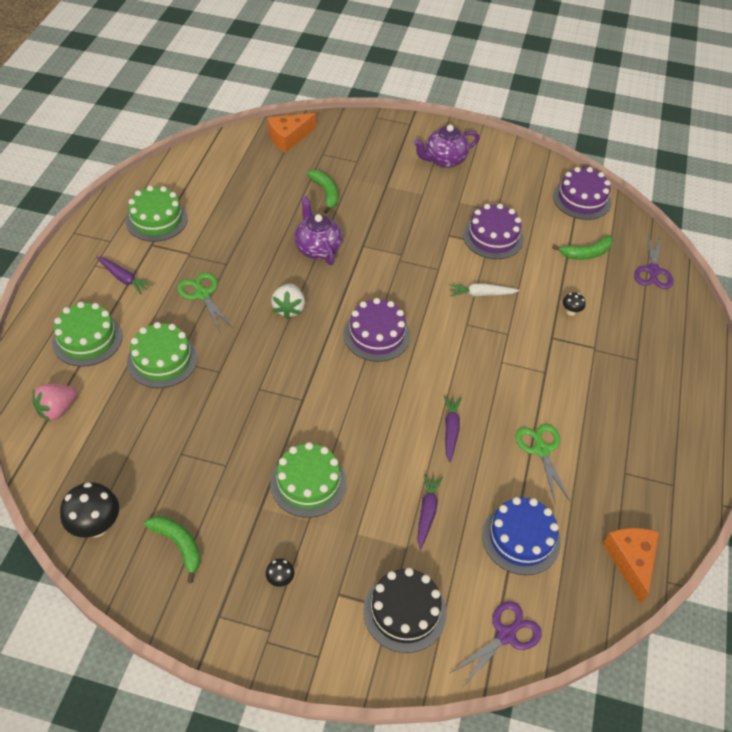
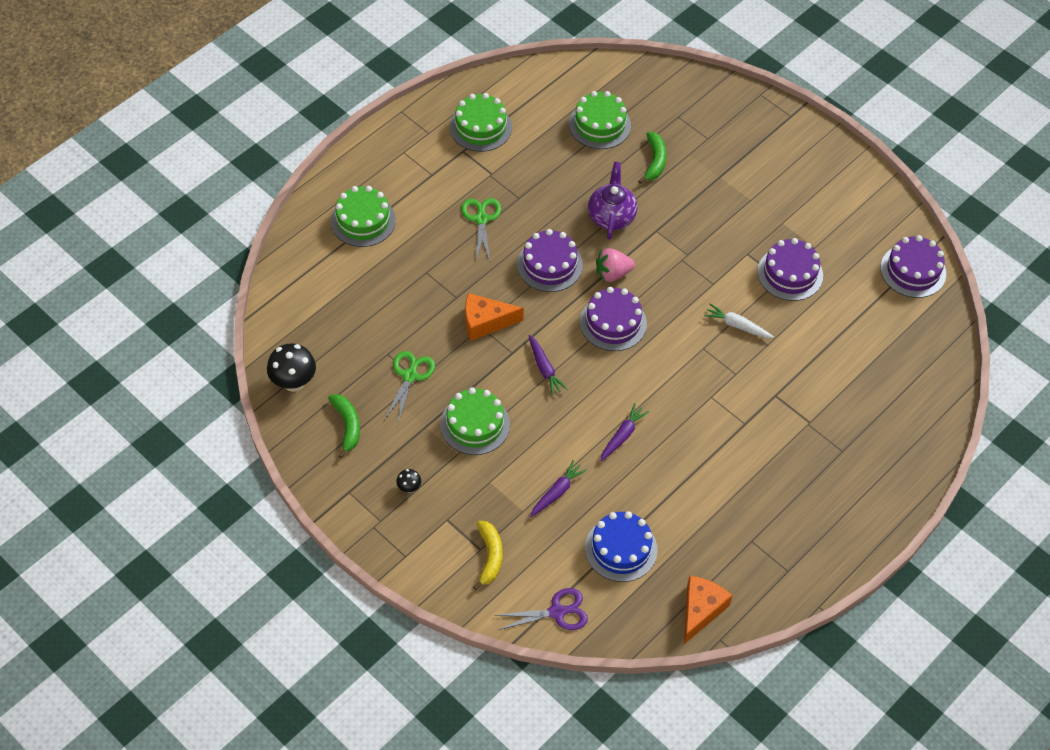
camera: 30 degrees right, 5 degrees up
(57, 409) = (309, 273): pink strawberry -> pink strawberry (612, 273)
(124, 278) = (421, 175): purple carrot -> purple carrot (544, 369)
(162, 360) = (415, 266): green cake -> green cake (599, 125)
(289, 138) = (655, 86): orange cheese -> orange cheese (485, 322)
(289, 308) = (549, 265): white strawberry -> purple cake
(404, 611) = (489, 557): black cake -> yellow banana
(444, 160) = (798, 171): purple teapot -> none
(541, 449) = (691, 488): green scissors -> green scissors (410, 375)
(571, 312) = (812, 379): black mushroom -> none
(586, 253) = (872, 329): green banana -> none
(653, 271) = (928, 375): purple scissors -> none

